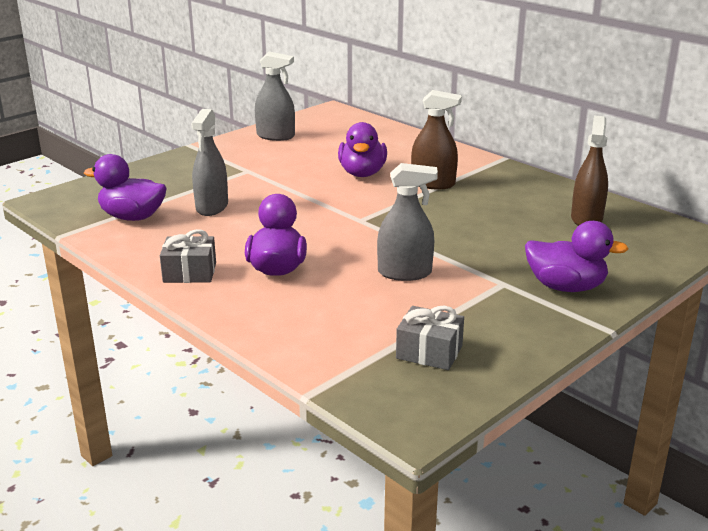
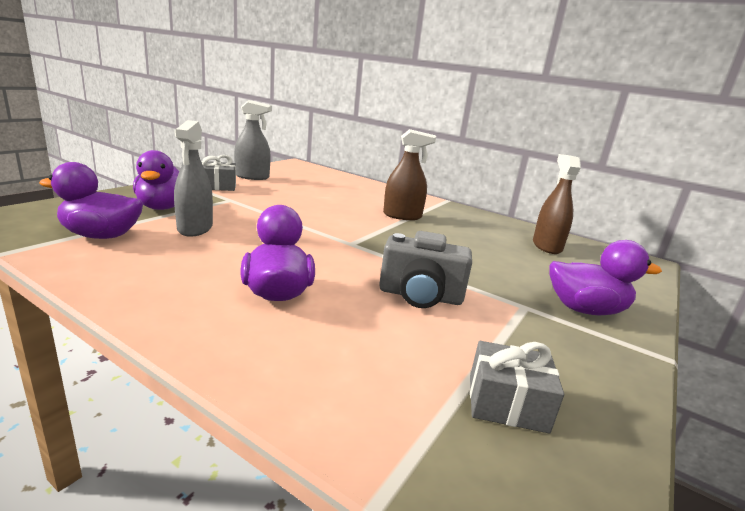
camera: 15 degrees left, 5 degrees down
(190, 272) = (167, 298): grey gift -> grey gift (218, 186)
(362, 173) = (337, 206): purple duck -> purple duck (163, 207)
(404, 273) = (420, 296): grey spray bottle -> grey camera

